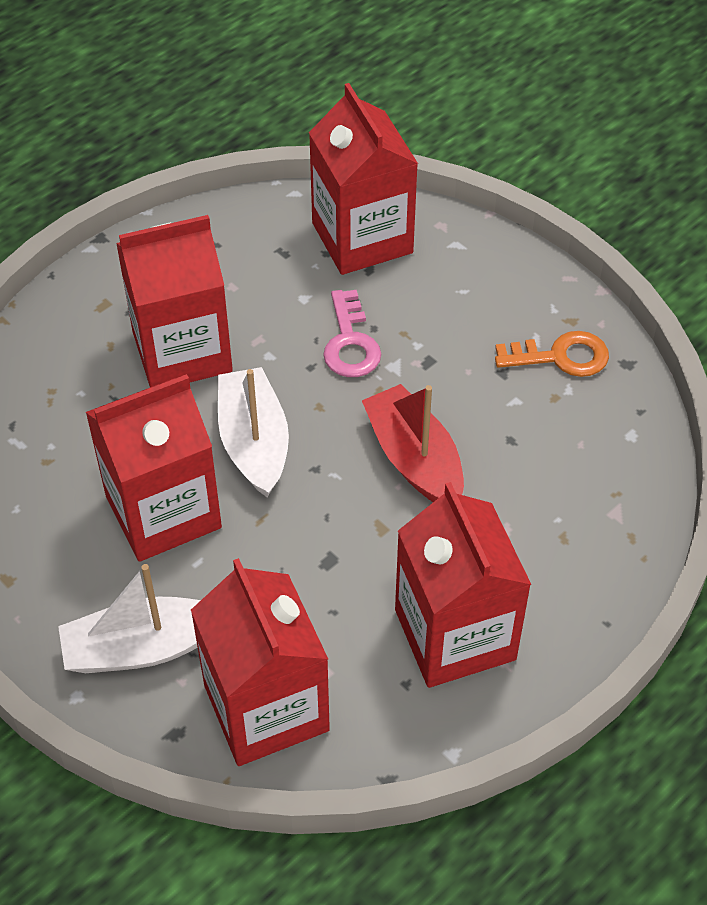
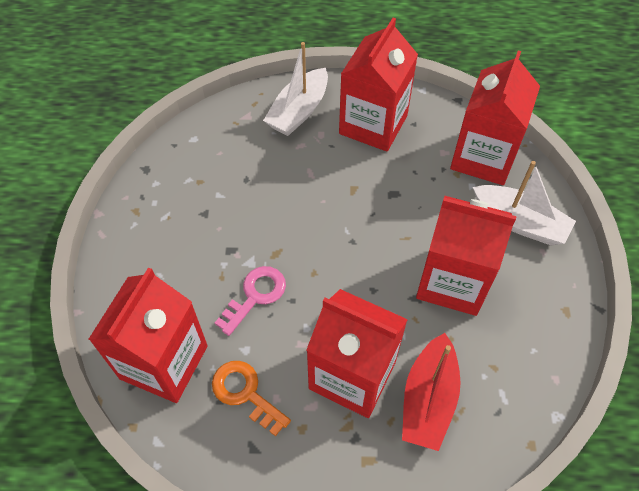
camera: 135 degrees left, 5 degrees up
(254, 442) = (368, 281): white boat -> white boat (299, 111)
(414, 459) = (301, 206): red boat -> red boat (428, 399)
(561, 356) = (168, 197): orange key -> orange key (245, 393)

